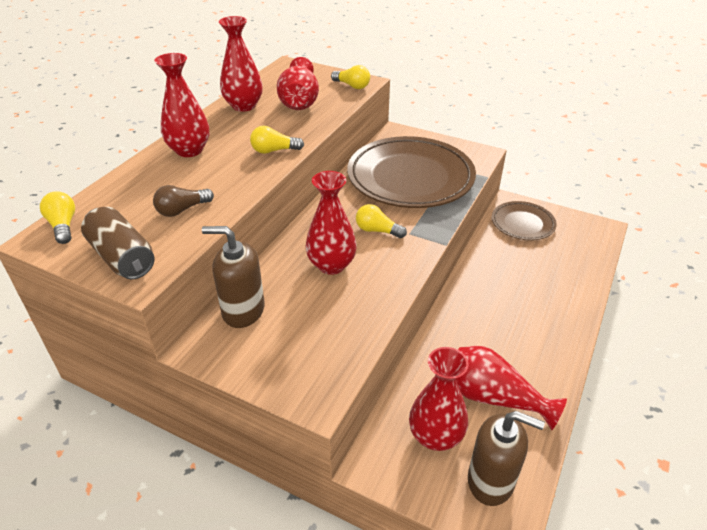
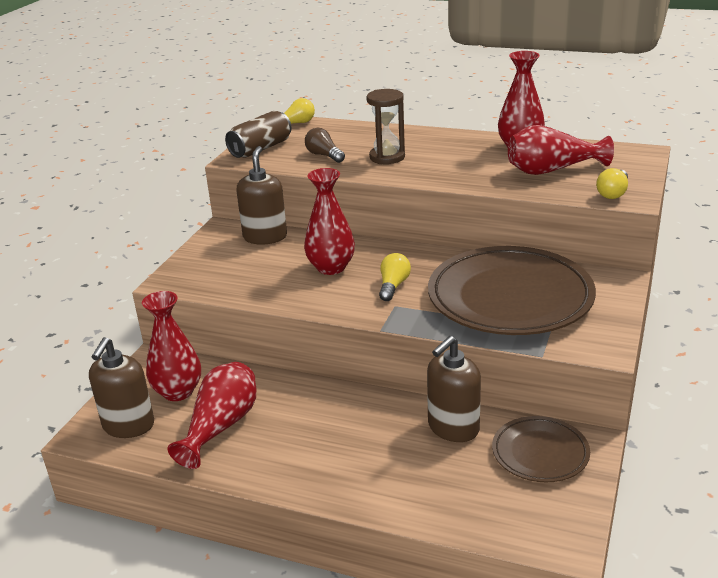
camera: 85 degrees right, 10 degrees down
(189, 150) = (419, 141): red vase -> none
(217, 171) = (387, 157): none -> brown hourglass
(274, 151) = (434, 174): yellow light bulb -> none
(497, 257) = (453, 428): none -> brown soap dispenser

